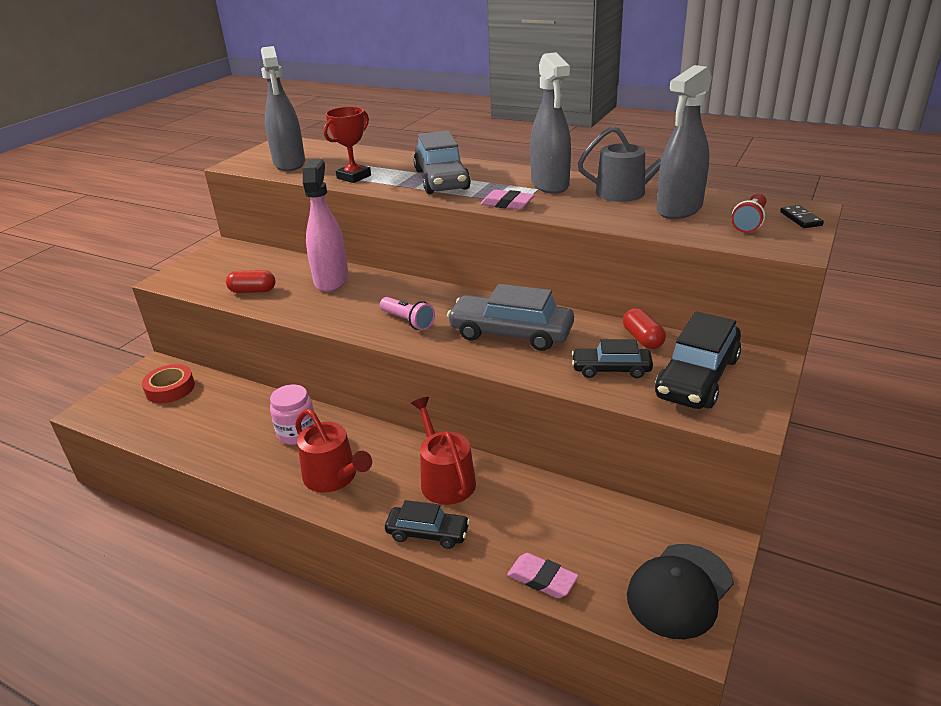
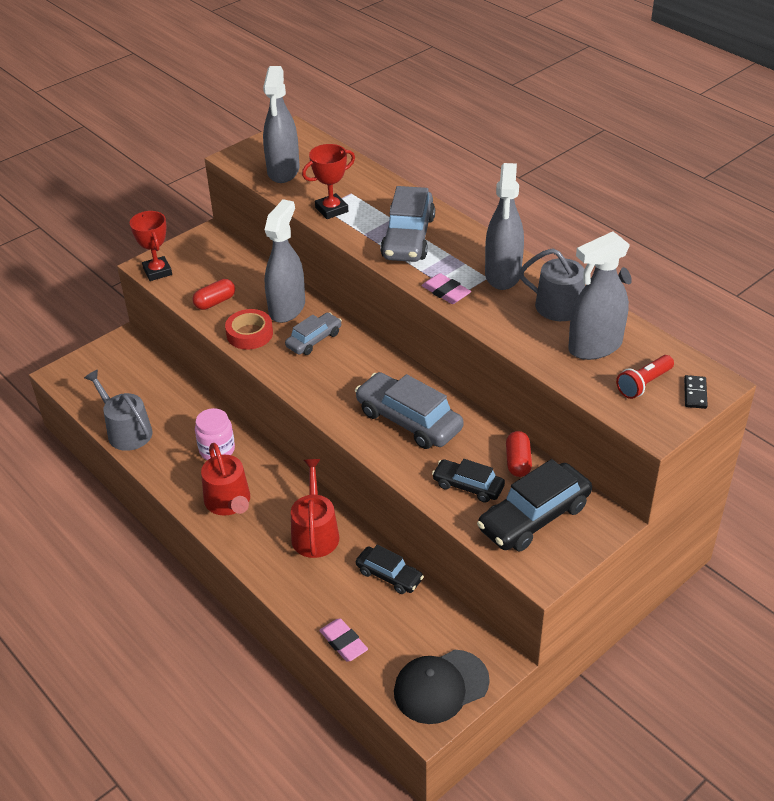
camera: 20 degrees right, 10 degrees up
(170, 389) = (131, 370): red tape -> red tape (249, 334)
(179, 282) = (157, 271): none -> red trophy
(185, 442) = (126, 431): none -> grey watering can
(253, 291) = (215, 302): red capsule -> red capsule turned 60 degrees counterclockwise
(331, 280) = (287, 308): pink spray bottle -> grey spray bottle
(373, 296) = (314, 340): none -> grey car
(408, 321) = (329, 379): pink flashlight -> none
(428, 533) = (278, 576): black car -> black car (389, 575)

